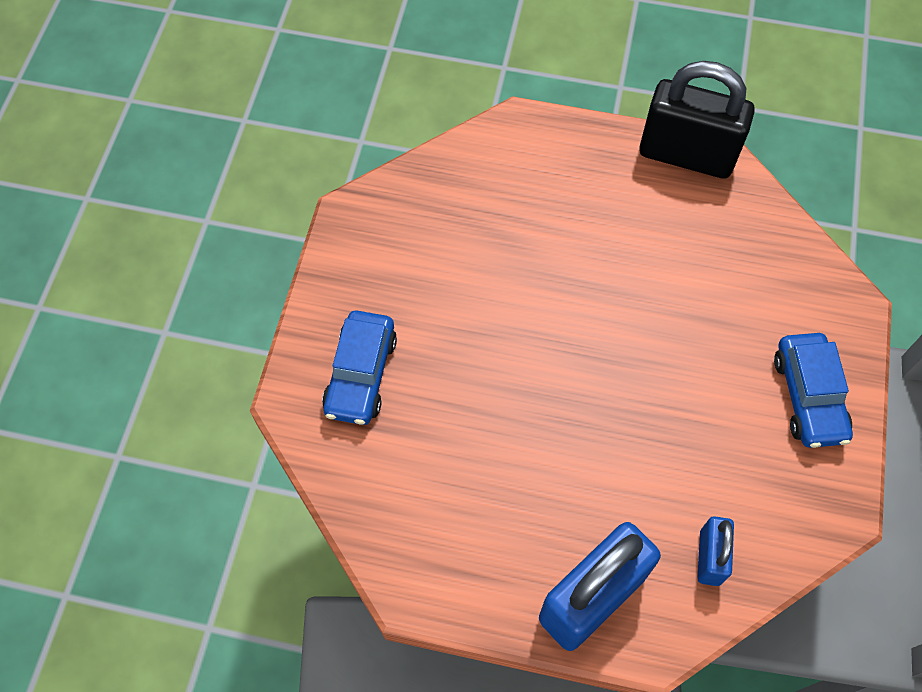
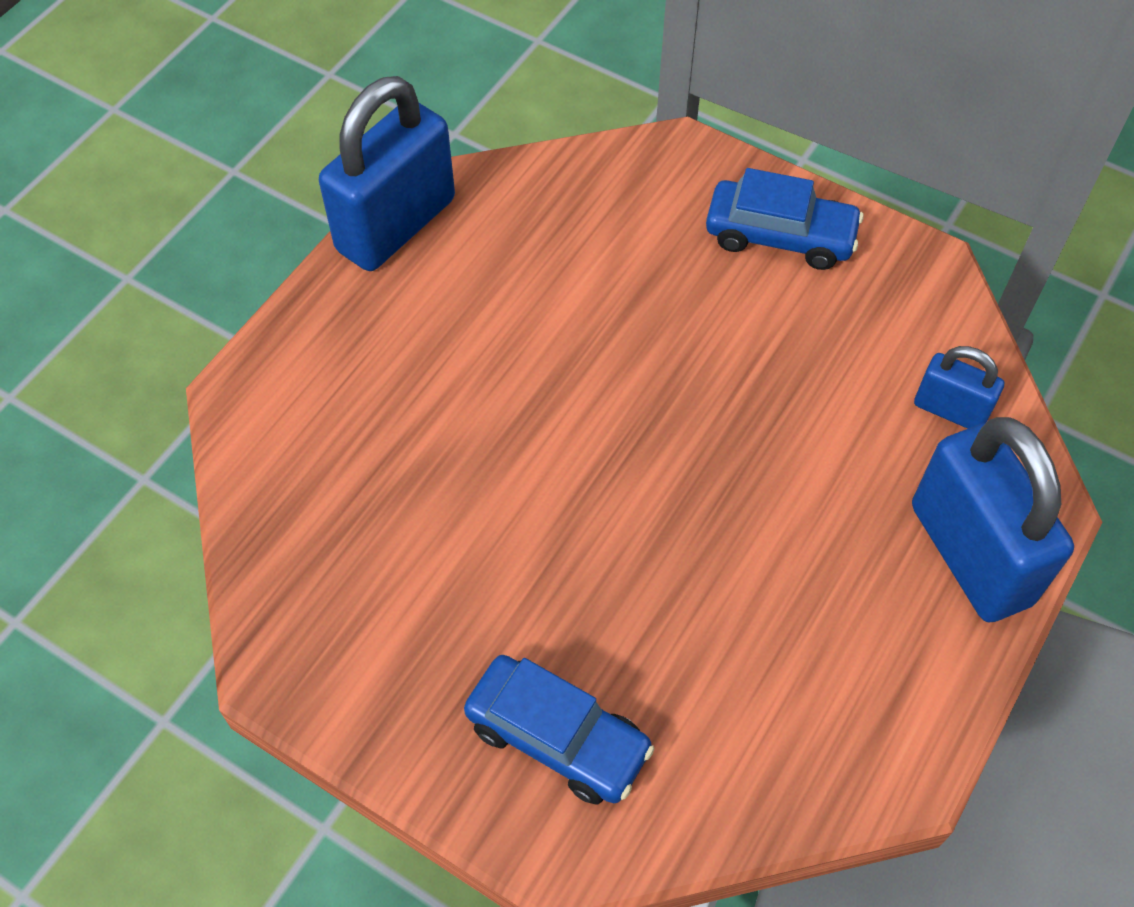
camera: 70 degrees left, 5 degrees down
(686, 155) = (396, 225): black padlock -> blue padlock

